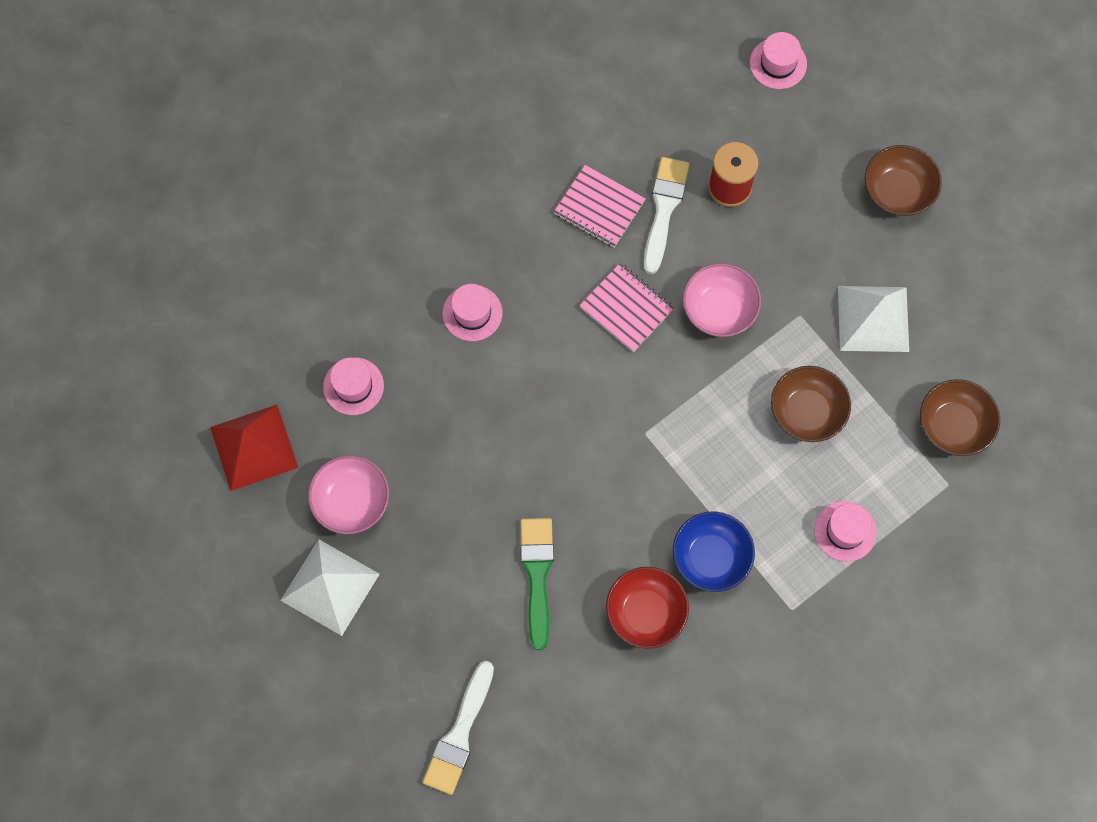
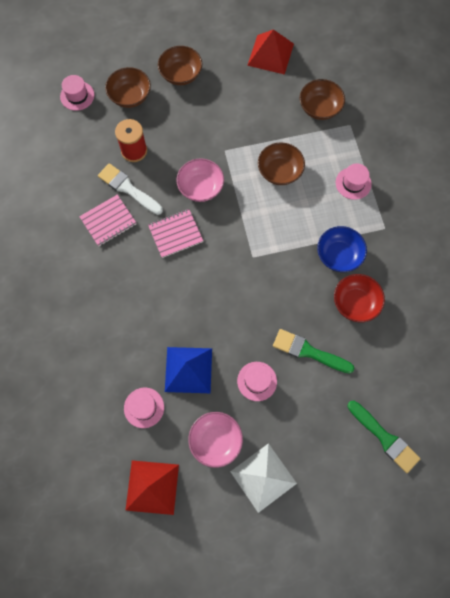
camera: 65 degrees left, 0 degrees up
(433, 420) = (188, 370): none -> blue pyramid
(459, 734) = (385, 438): white brush -> green brush
(472, 313) = (134, 318): pink hat -> pink hat (257, 381)
(818, 137) = (130, 96): none -> brown bowl
(873, 318) = (244, 117): white pyramid -> none
(1012, 308) = (270, 54): none -> red pyramid

